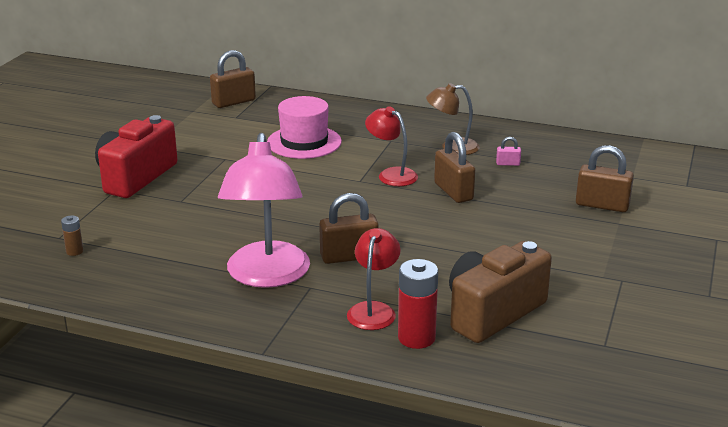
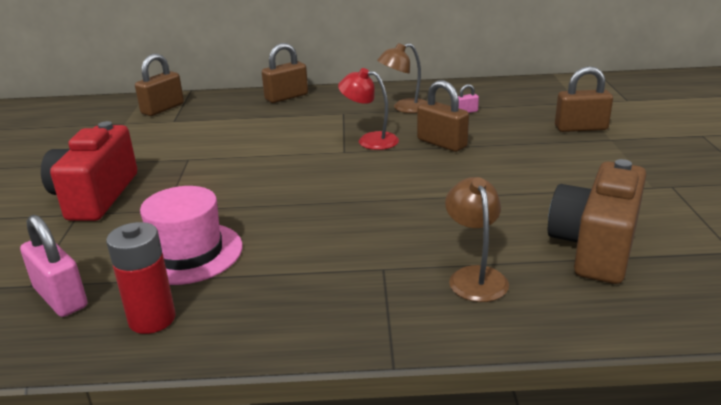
camera: 20 degrees left, 0 degrees up
(74, 251) = (60, 298): brown battery -> pink padlock
(267, 276) = (324, 268): pink lamp -> none
(304, 142) = (260, 129): pink hat -> pink hat (188, 253)
(349, 256) = (397, 225): brown padlock -> brown padlock (286, 97)
(373, 310) = (475, 276): red lamp -> brown lamp
(416, 338) = (550, 296): red battery -> red battery (152, 319)

